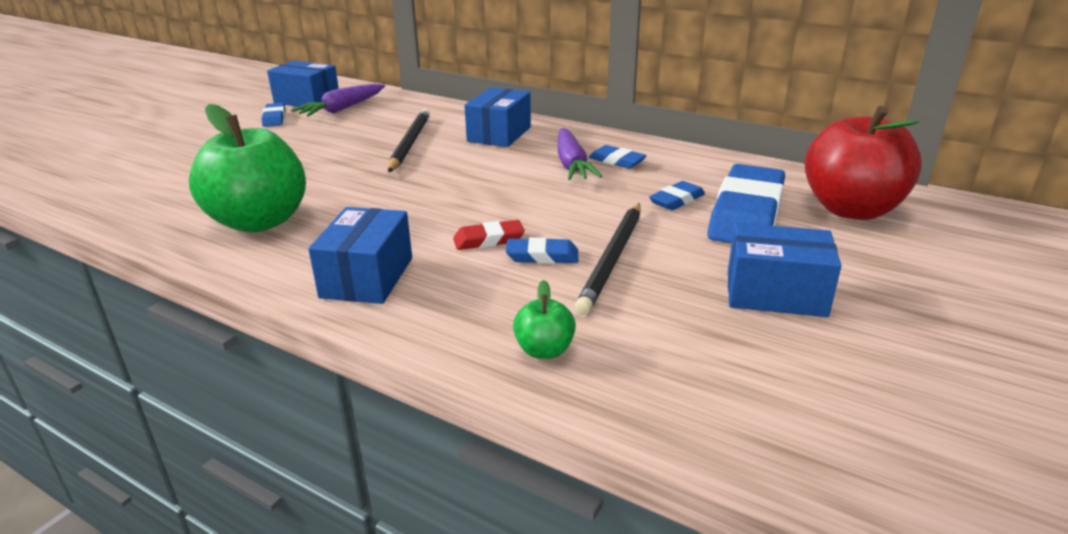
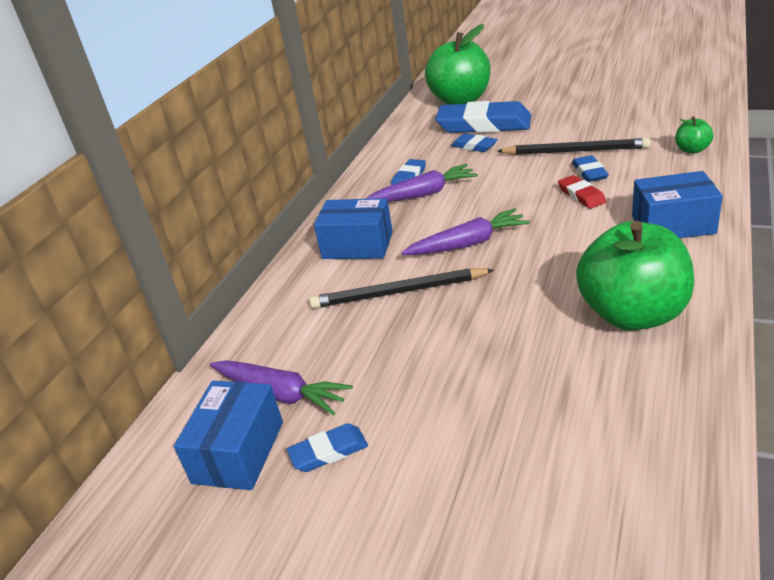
camera: 95 degrees left, 5 degrees up
(452, 173) = (467, 244): none -> purple carrot
(775, 293) = (580, 108): blue box -> none
(851, 209) = (460, 100): red apple -> green apple

